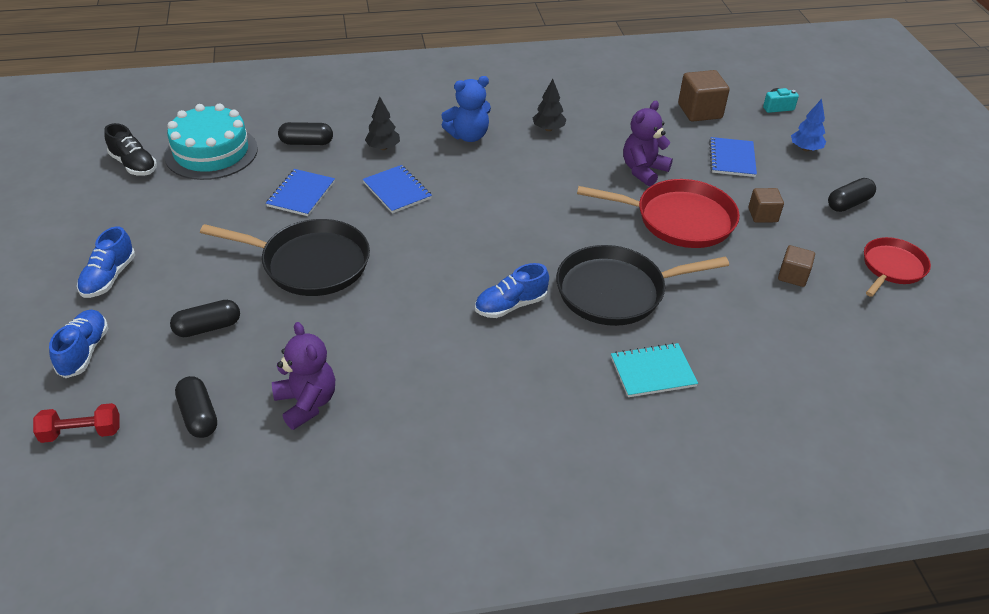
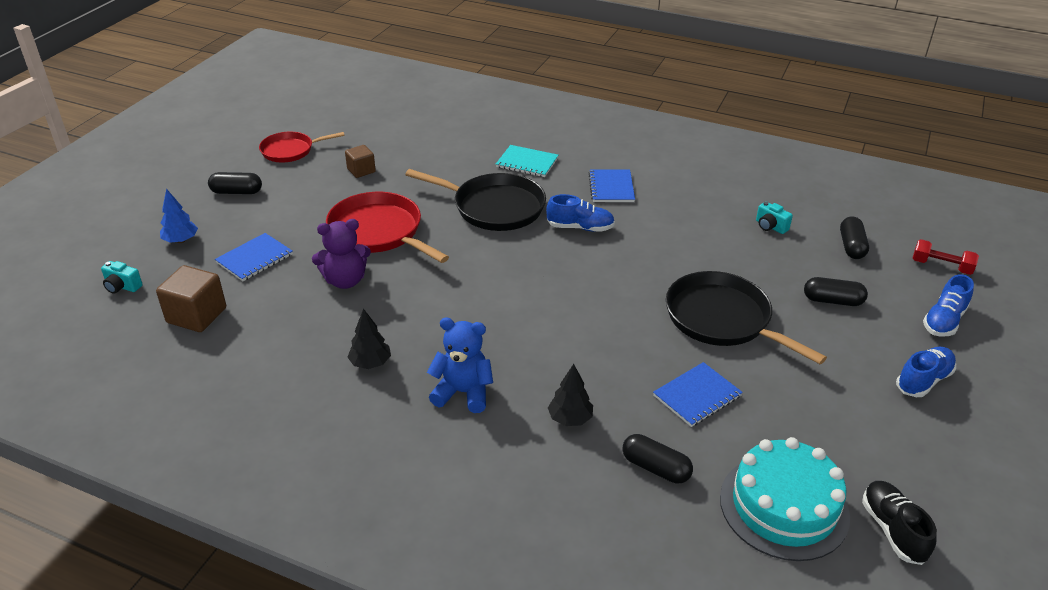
camera: 145 degrees left, 5 degrees down
(306, 403) = (770, 227): purple teddy bear -> turquoise camera
(397, 190) = (594, 358): blue notebook -> blue notebook (611, 187)
(762, 215) = (312, 210): brown cube -> none

